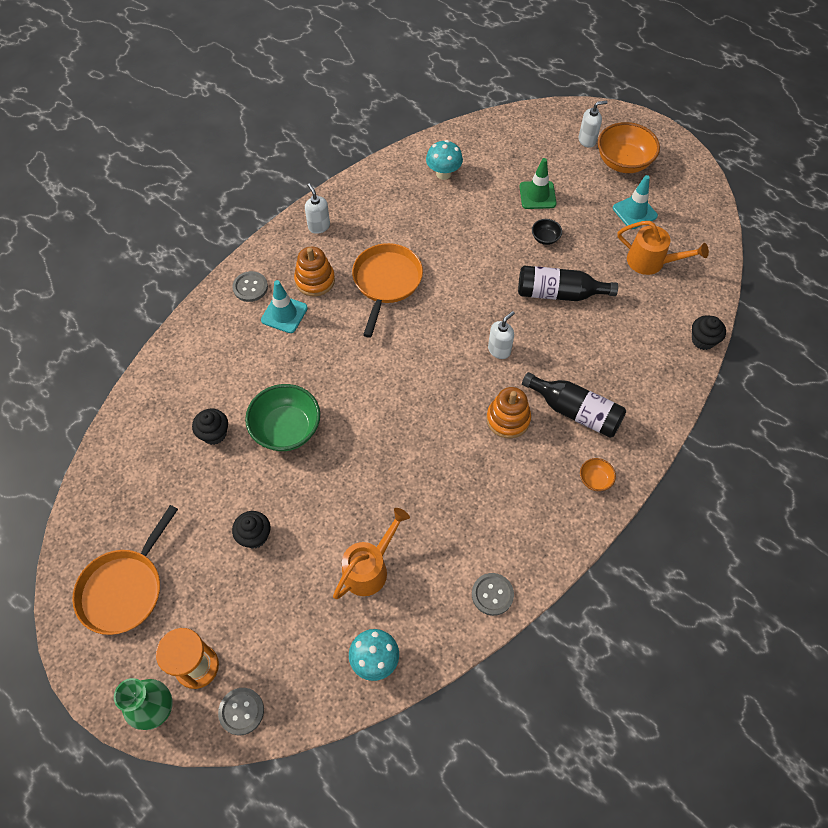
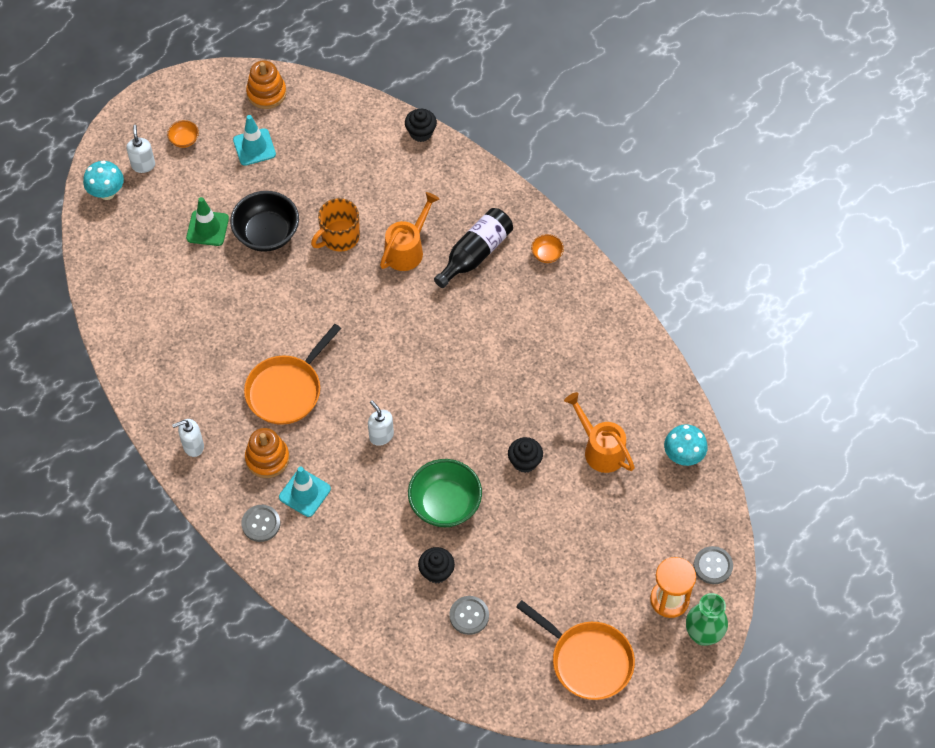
camera: 80 degrees left, 0 degrees up
(254, 536) = (553, 542): black cupcake -> black cupcake (524, 462)
(386, 282) = (287, 390): orange pan -> orange pan turned 75 degrees counterclockwise
(443, 174) = (151, 311): turquoise mushroom -> turquoise mushroom (107, 192)
(492, 594) = (639, 356): grey button -> grey button (469, 616)
(499, 350) = (394, 302): white soap dispenser -> white soap dispenser (381, 436)
(508, 419) = (472, 310): orange stacking toy -> orange stacking toy (266, 93)
(545, 238) = (267, 234): black bowl -> black bowl, size x2.12
(559, 293) = (339, 237): black bottle -> orange mug
(623, 162) = (184, 140): orange bowl -> orange bowl, size x0.47
(652, 262) = (321, 149): orange watering can -> orange watering can (407, 249)

